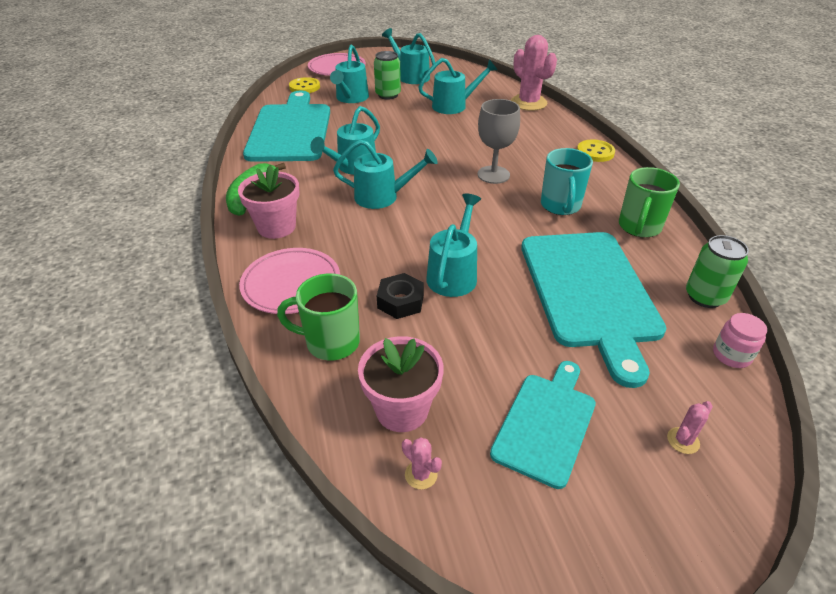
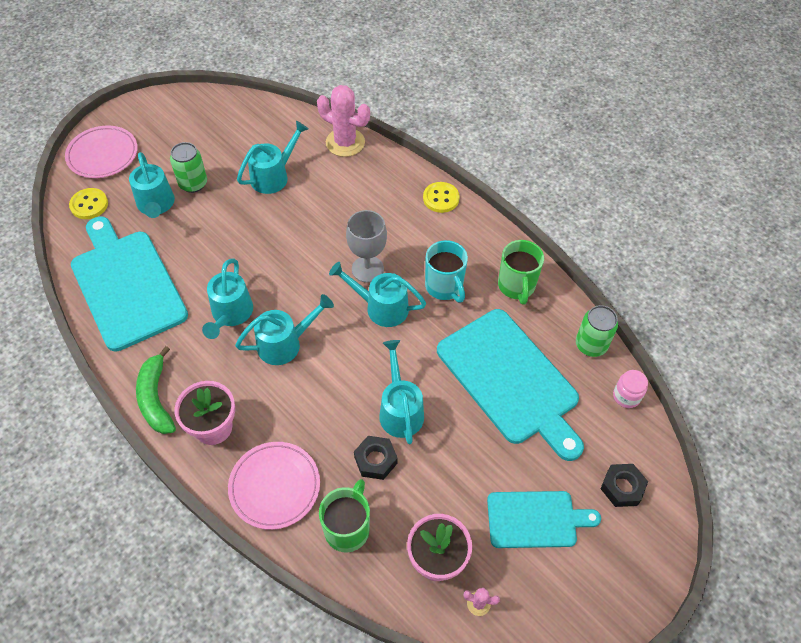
camera: 30 degrees left, 15 degrees up
(331, 342) = (347, 528): green mug -> green mug turned 135 degrees clockwise
(410, 76) = (197, 140): turquoise watering can -> turquoise watering can (380, 307)
(546, 424) = (536, 519): turquoise cutting board -> turquoise cutting board turned 90 degrees clockwise
(683, 440) = (622, 487): pink cactus -> black nut

